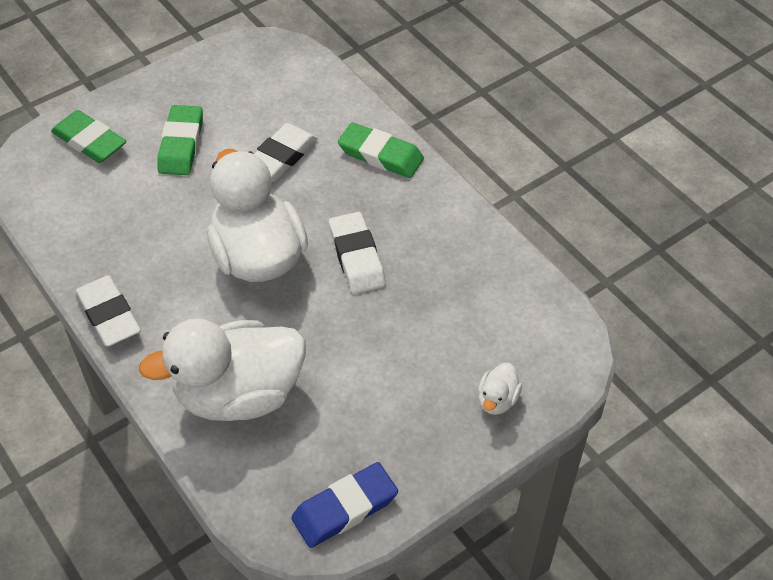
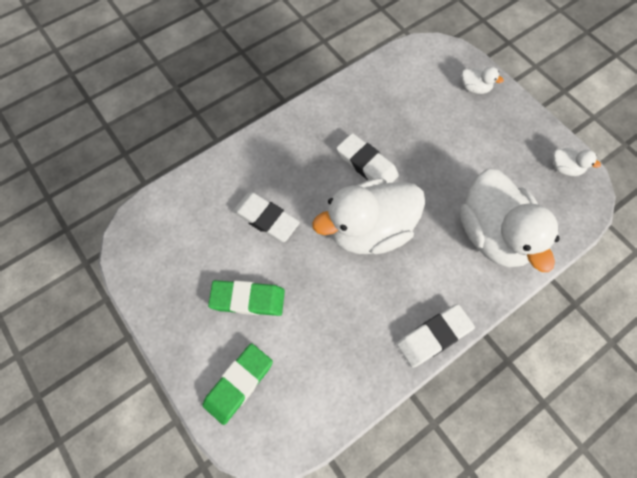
camera: 90 degrees left, 15 degrees up
(344, 508) = (564, 168): blue eraser -> white duck
(356, 257) = (366, 164): white eraser -> white eraser turned 60 degrees clockwise
(380, 155) = (267, 150): green eraser -> none

